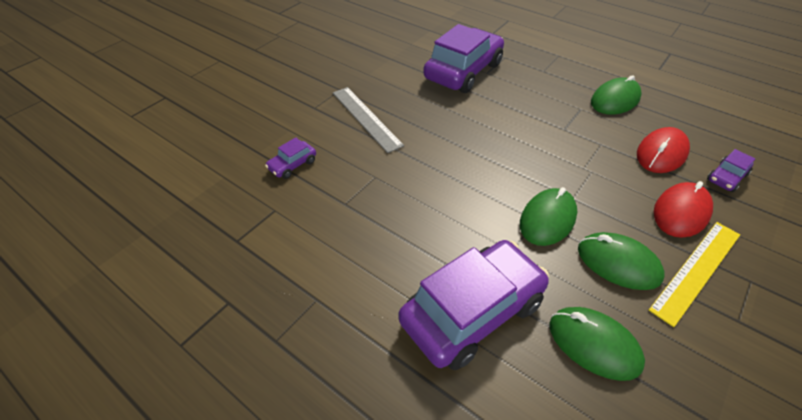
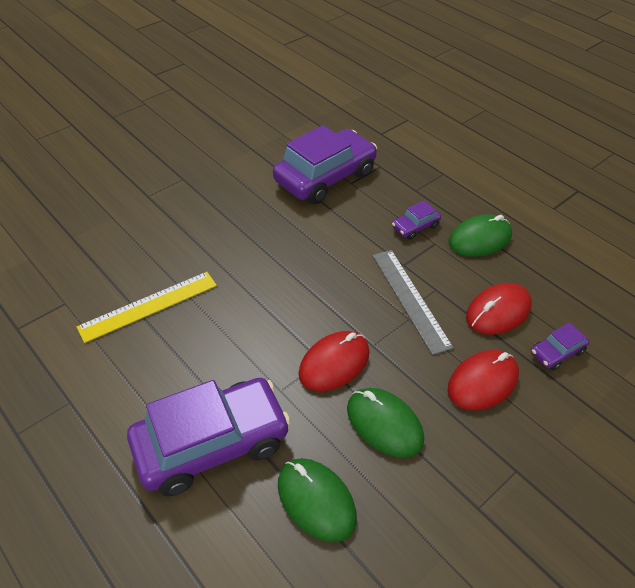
camera: 10 degrees right, 0 degrees up
(292, 165) = (100, 257): purple car -> purple car (415, 227)
(366, 118) = (196, 217): grey ruler -> grey ruler (410, 299)
(547, 219) = (334, 363): green mouse -> red mouse
(697, 271) = (464, 448): yellow ruler -> yellow ruler (149, 306)

